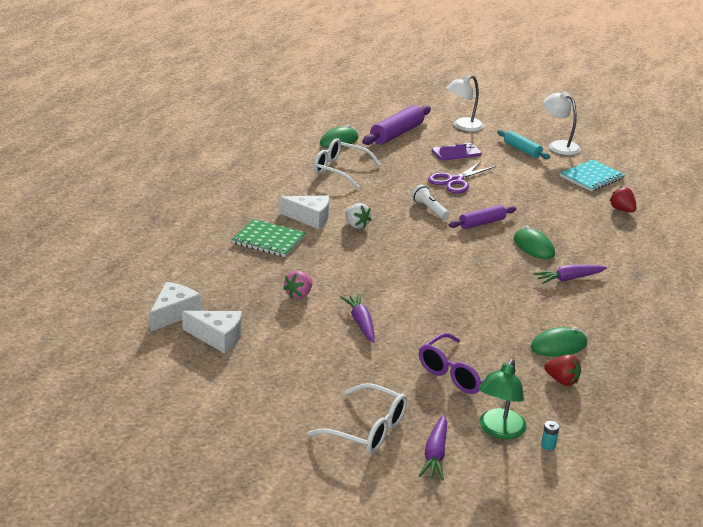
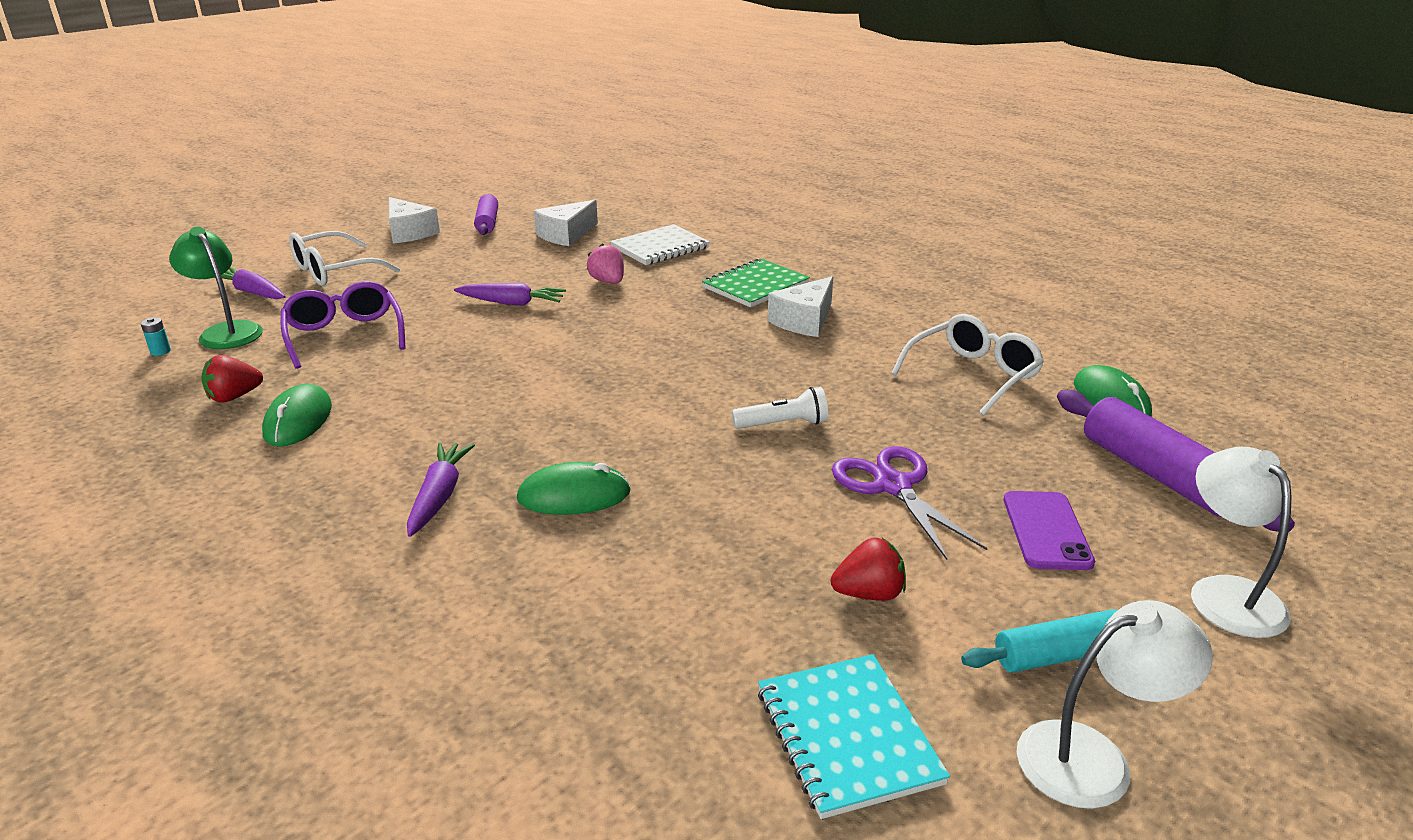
camera: 115 degrees right, 0 degrees up
(173, 313) = (630, 223): white cheese -> white cheese (409, 232)
(221, 288) = (660, 248): none -> white notebook
(356, 225) = (762, 349): white strawberry -> none
(482, 223) = (699, 465): purple rolling pin -> purple rolling pin (487, 222)
(622, 210) = (634, 709): red strawberry -> red strawberry (869, 594)

